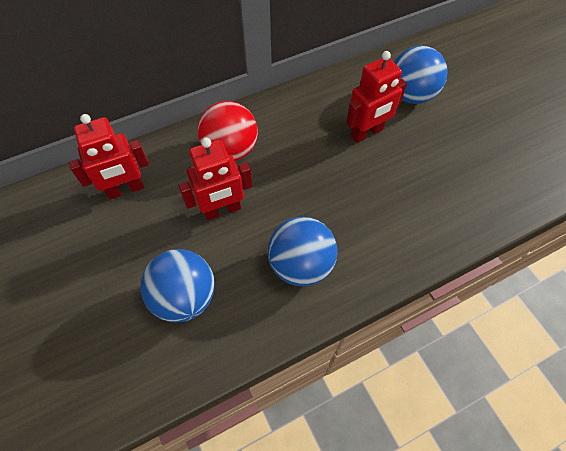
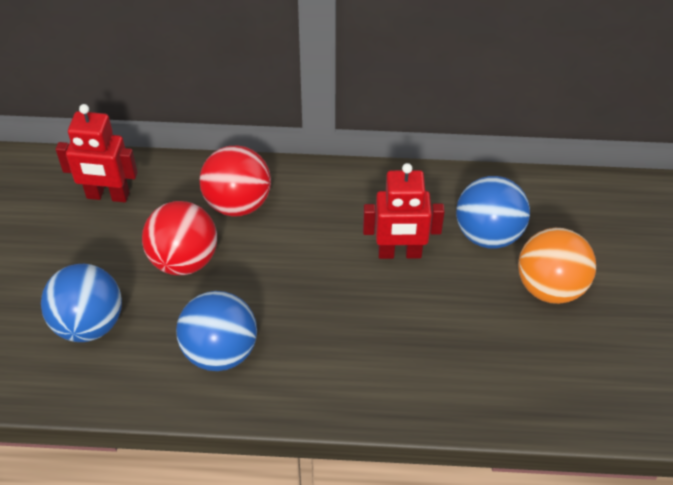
camera: 30 degrees right, 10 degrees down
(222, 210) = (184, 260): red robot -> red ball
(473, 111) = (550, 287): none -> orange ball

